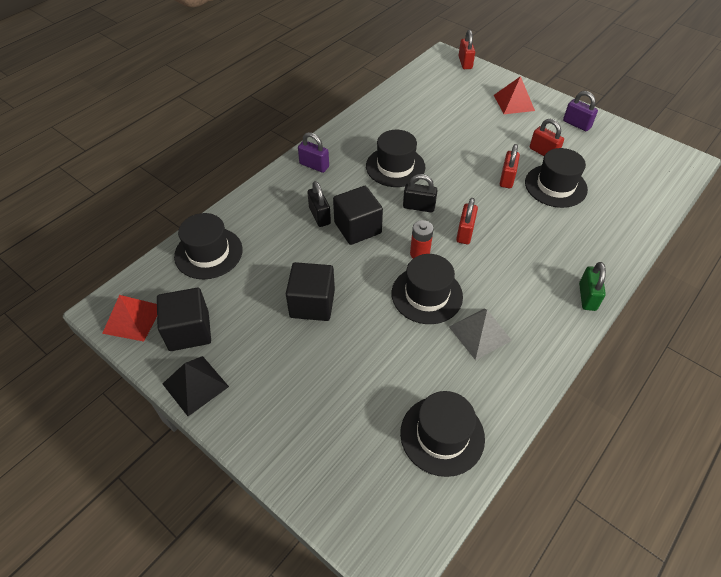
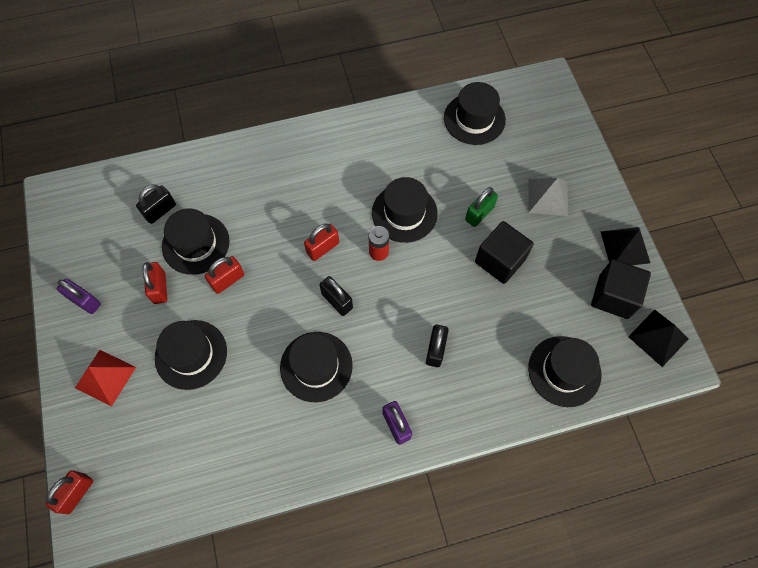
camera: 145 degrees left, 15 degrees up
(132, 319) = (658, 337): red pyramid -> black pyramid
(357, 228) = (410, 313): black cube -> none
(480, 134) = (191, 354): none -> black hat
(480, 333) = (392, 162): grey pyramid -> grey pyramid (548, 197)
(576, 124) = (84, 301): purple padlock -> purple padlock turned 45 degrees counterclockwise
(587, 297) = (289, 140): green padlock -> green padlock (479, 213)
(607, 190) = (160, 211): none -> black padlock

